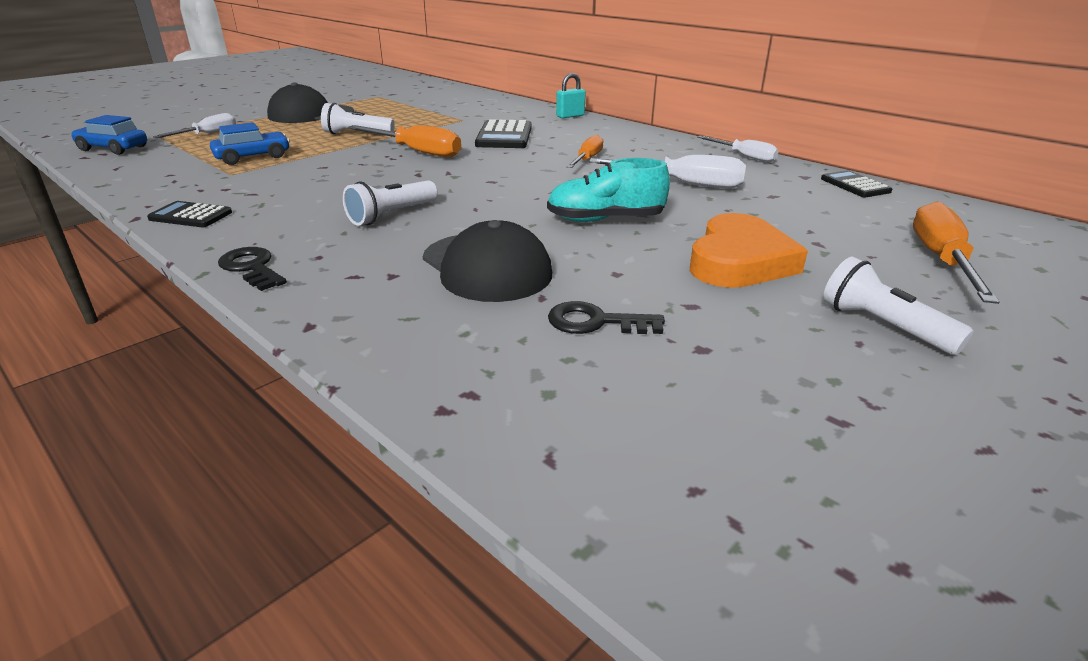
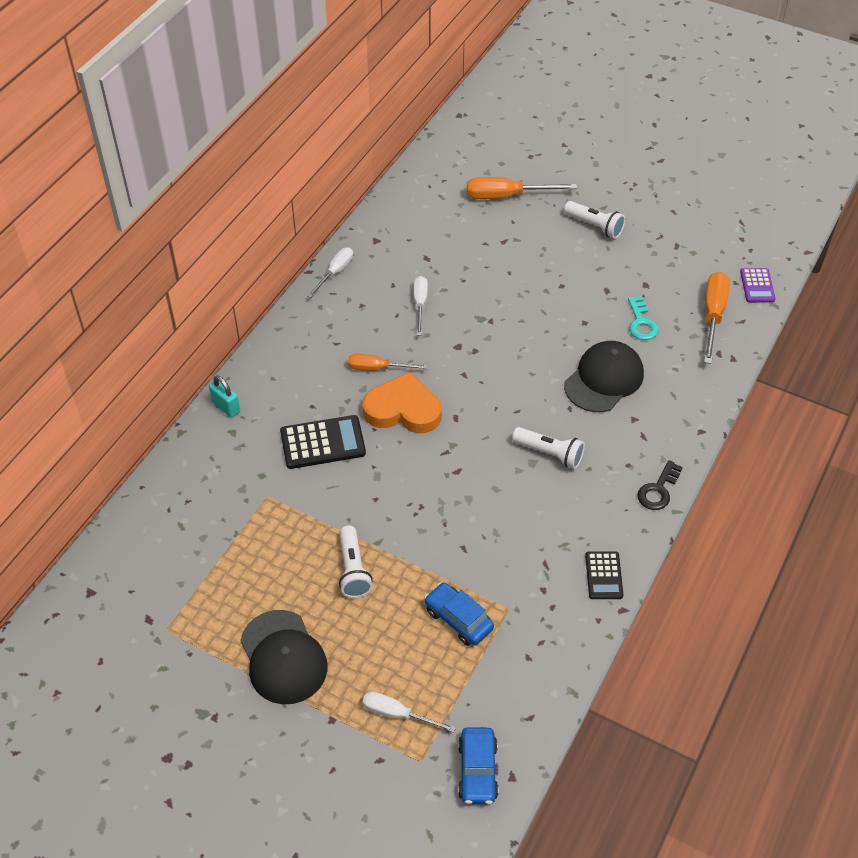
camera: 105 degrees left, 20 degrees up
(416, 152) = (396, 494): orange screwdriver -> orange screwdriver (713, 315)
(596, 322) = (641, 323): black key -> turquoise key
(605, 220) = (508, 338): turquoise shoe -> none
(675, 533) = (757, 286): none -> purple calculator
(683, 184) = (420, 304): white screwdriver -> white screwdriver, size x0.65
(739, 261) = (545, 273): orange heart -> orange heart (403, 409)
(855, 185) = (388, 216): black calculator -> none
(883, 326) = (594, 226): white flashlight -> white flashlight turned 90 degrees counterclockwise

